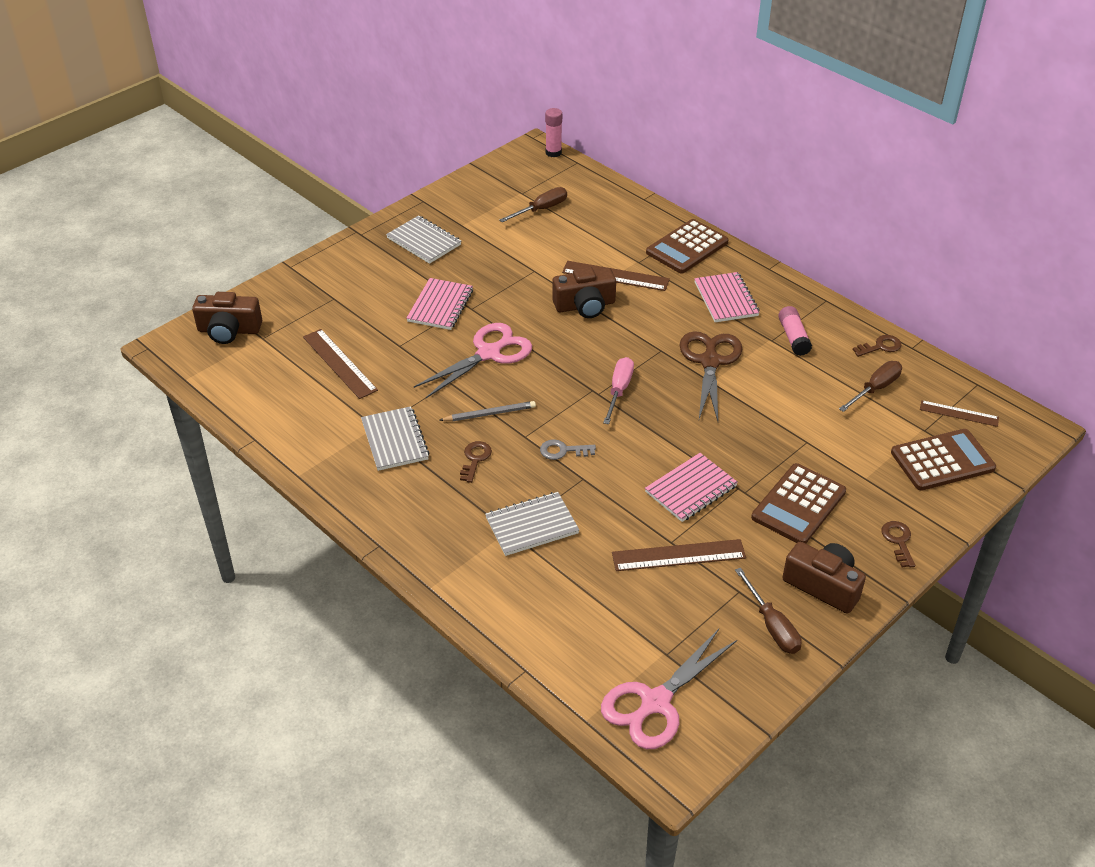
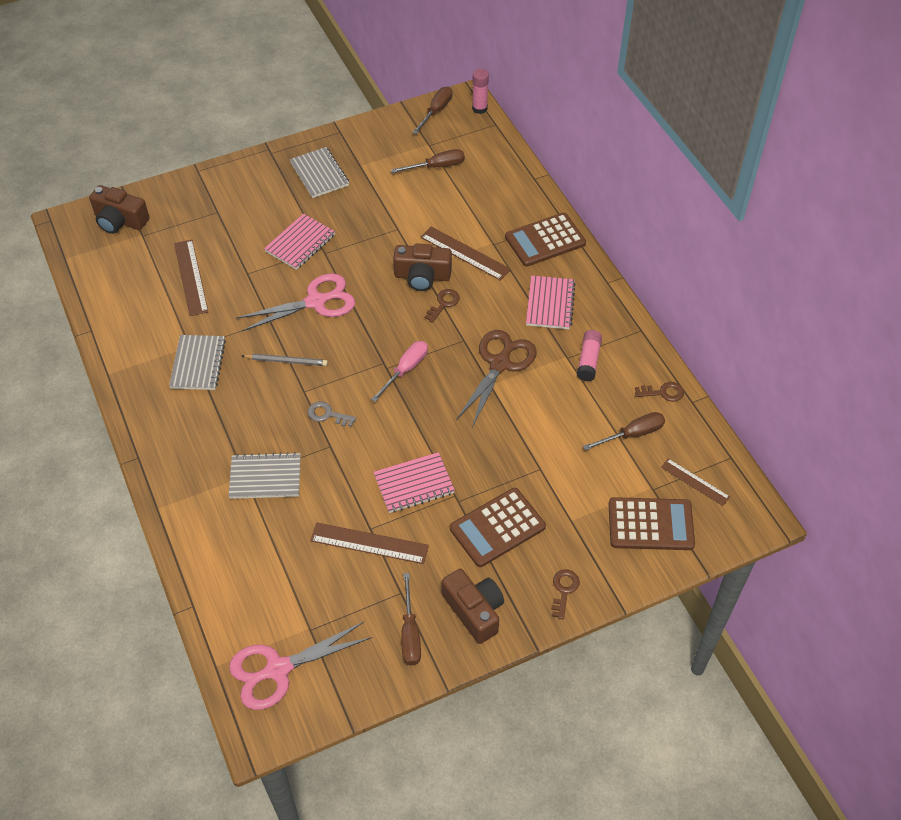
camera: 20 degrees right, 10 degrees up
(475, 459) = (252, 401): brown key -> brown key (443, 304)
(511, 164) = (436, 111): none -> brown screwdriver

